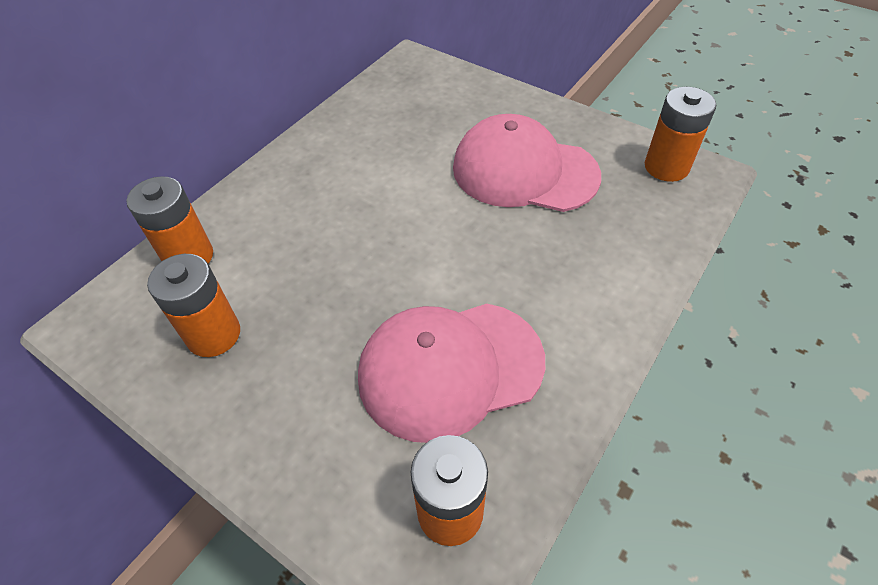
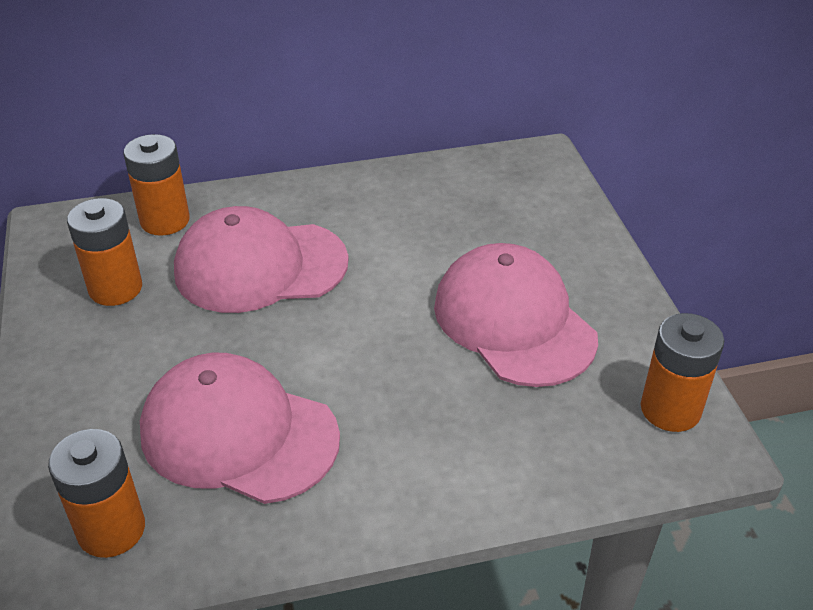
camera: 40 degrees right, 10 degrees down
(312, 242) = (260, 266): none -> pink cap

